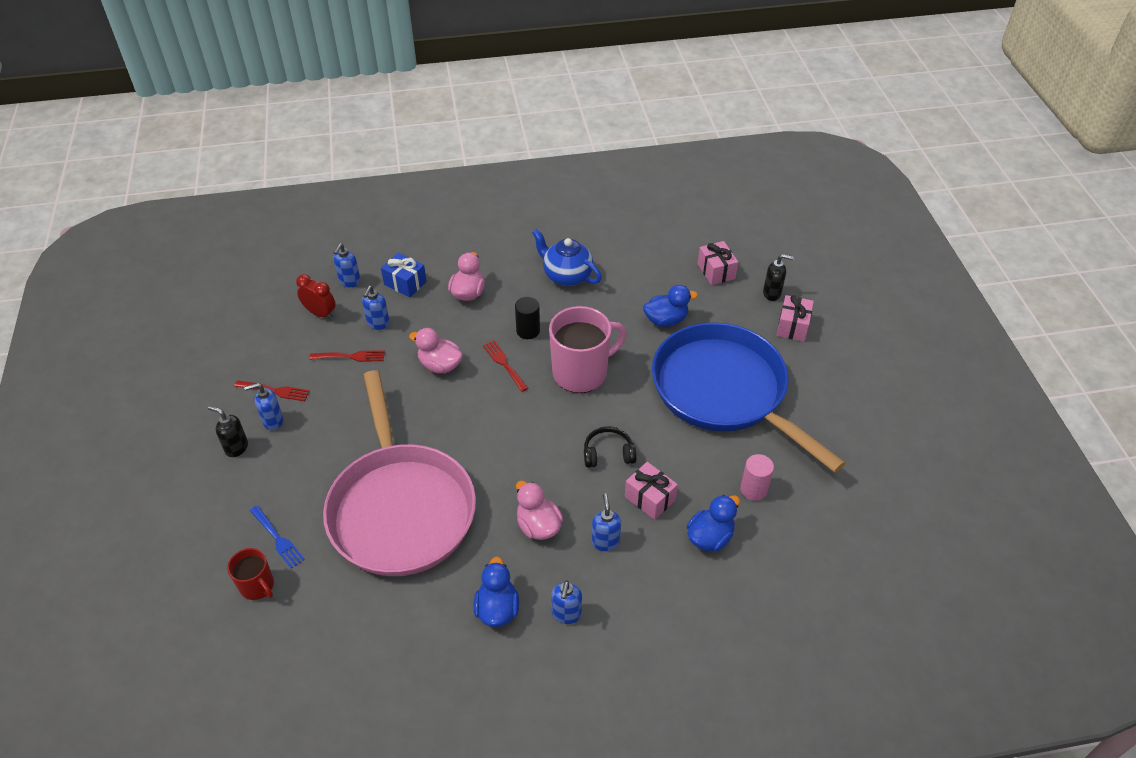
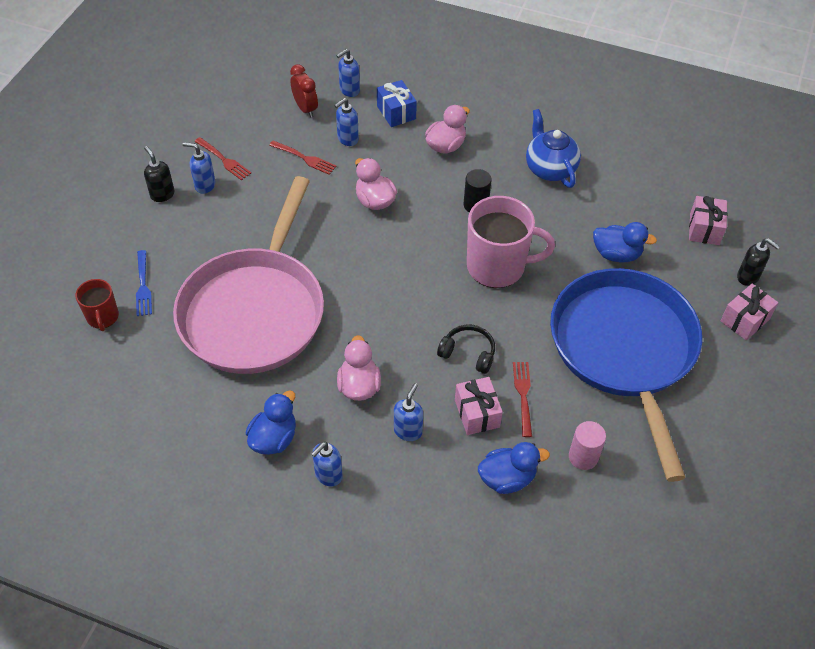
camera: 30 degrees right, 5 degrees up
(504, 364) = (432, 226): red fork -> red fork (523, 396)

